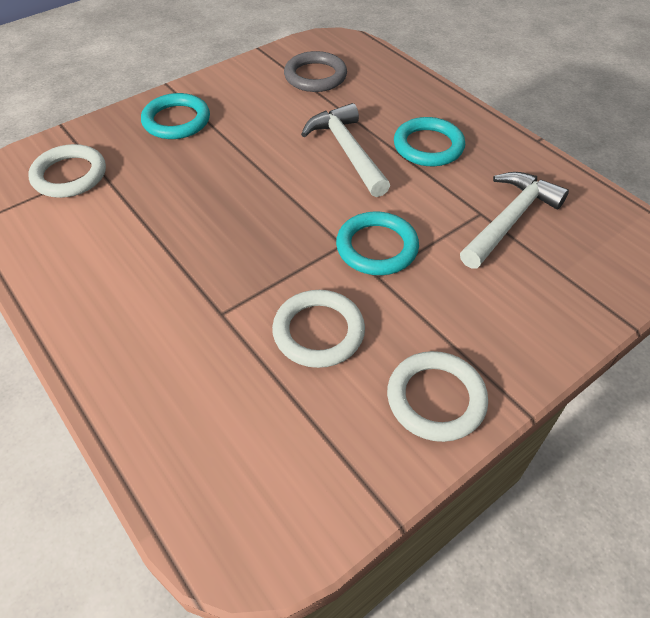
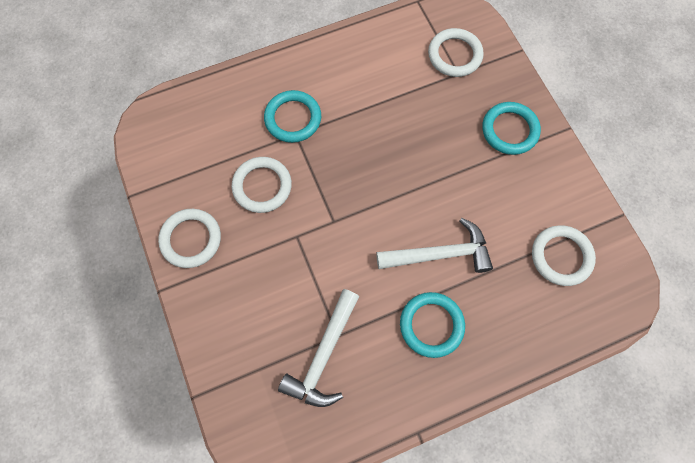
camera: 105 degrees right, 20 degrees up
(315, 76) = (561, 256): grey ring -> white ring
(377, 247) = (323, 243): turquoise ring -> turquoise ring (293, 118)
(510, 219) = (323, 356): white hammer -> white hammer turned 60 degrees clockwise

